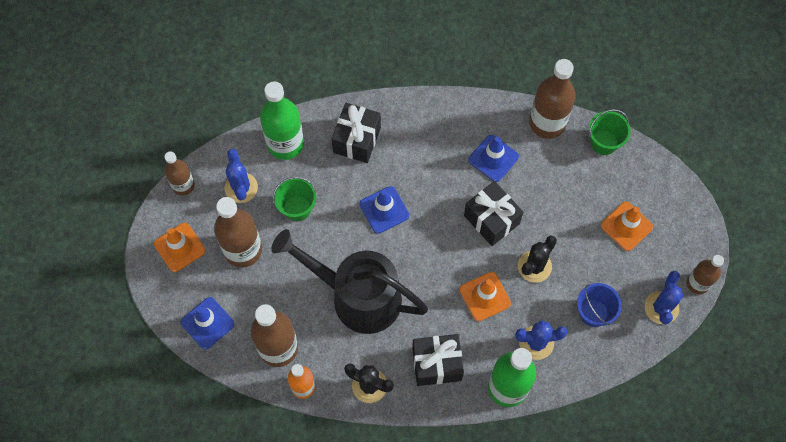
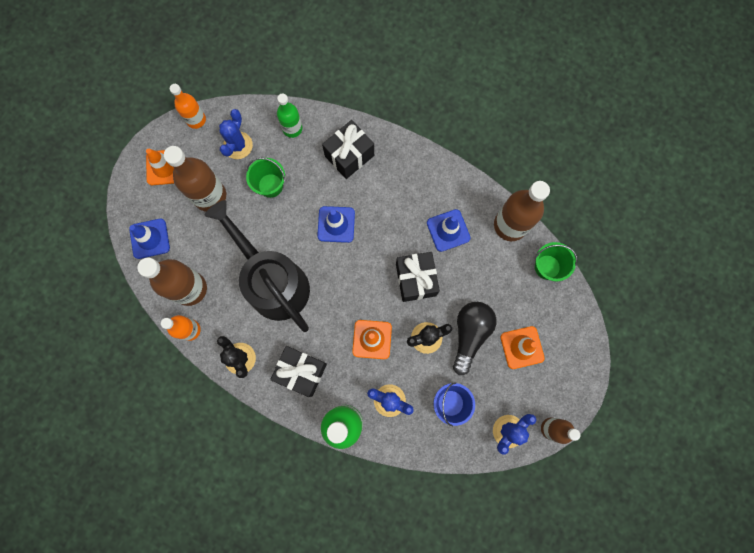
camera: 30 degrees right, 10 degrees up
(183, 185) = (196, 120): brown bottle -> orange bottle
(285, 144) = (292, 128): green bottle -> green bottle, size x0.60
(572, 241) = (470, 334): none -> black light bulb

